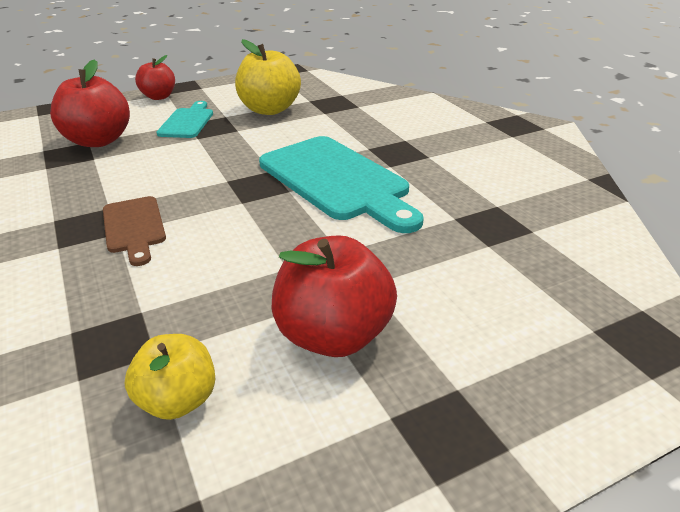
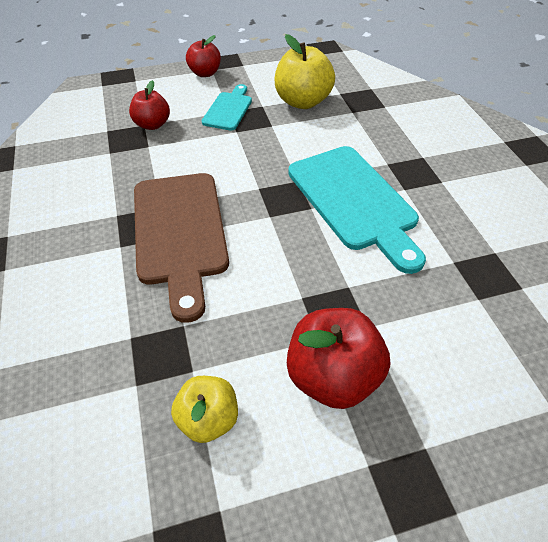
camera: 10 degrees right, 15 degrees up
(98, 141) = (152, 124): red apple -> red apple, size x0.63
(134, 227) = (180, 233): brown cutting board -> brown cutting board, size x1.91

